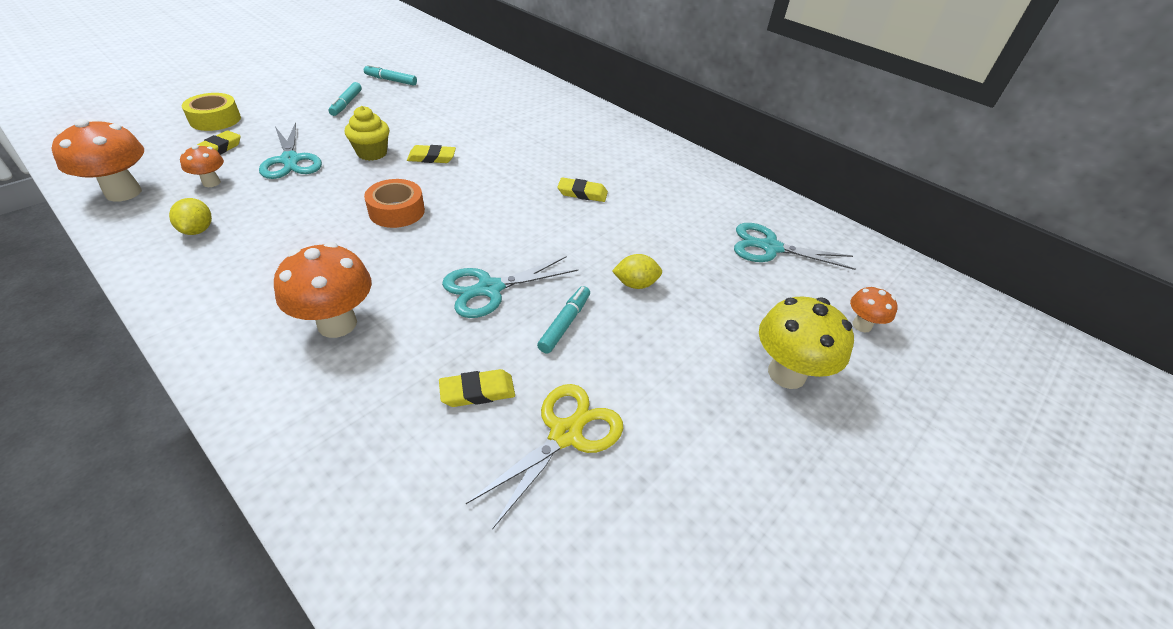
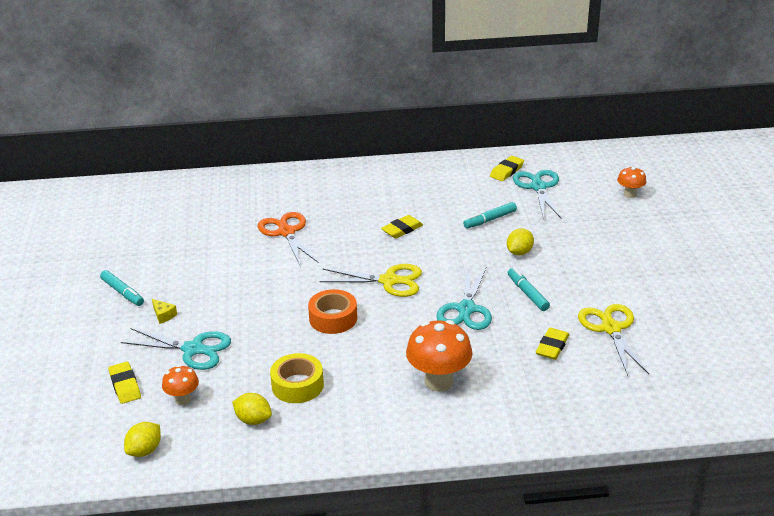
camera: 45 degrees left, 10 degrees down
(123, 193) = (145, 450): orange mushroom -> yellow lemon
(215, 119) = (60, 375): yellow tape -> yellow tape (297, 385)
(329, 130) = (163, 315): none -> yellow cheese
(372, 153) = (231, 304): yellow cupcake -> none
(391, 80) = (105, 254): turquoise marker -> turquoise marker (490, 220)
(432, 158) = (274, 277): yellow eraser -> yellow eraser (506, 171)
(490, 219) = (389, 281): none -> yellow scissors
(506, 138) = (286, 232): none -> orange scissors
(770, 247) = (538, 187): turquoise scissors -> turquoise scissors turned 120 degrees clockwise
(786, 374) = (638, 238): yellow mushroom -> none

